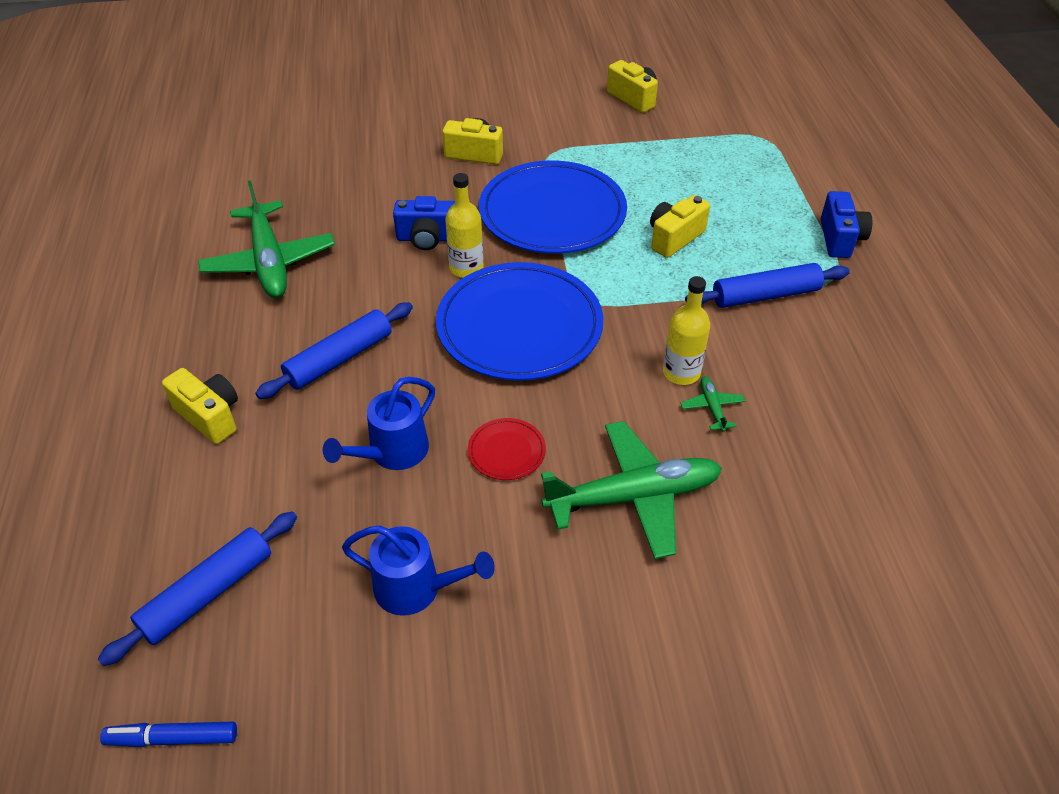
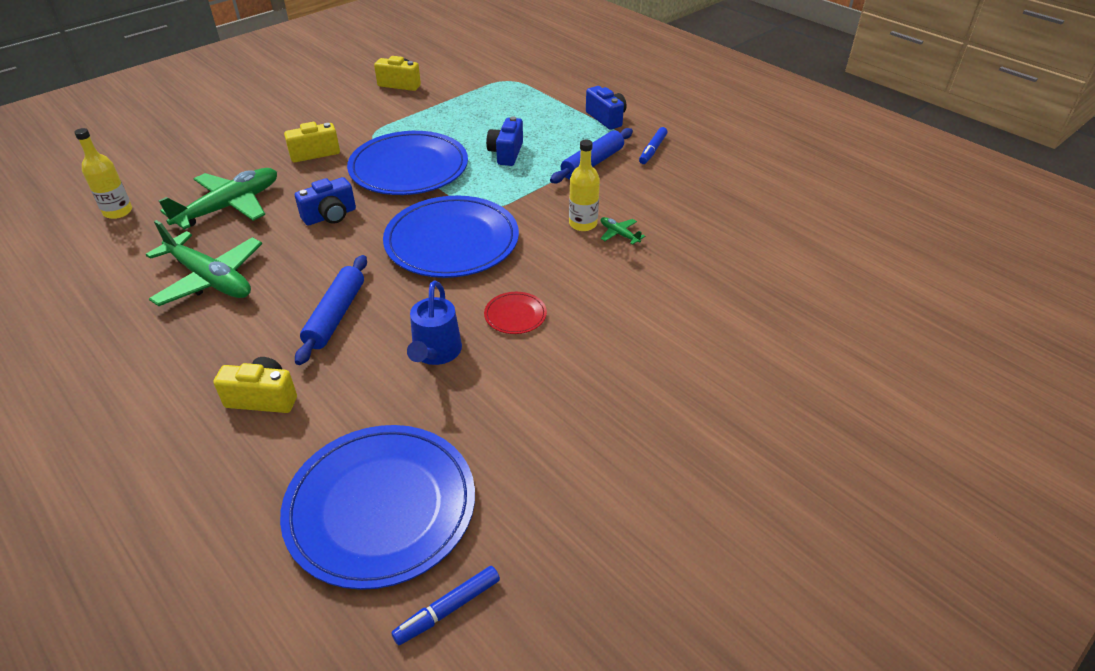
camera: 35 degrees left, 5 degrees down
(207, 593) = (381, 507): blue rolling pin -> blue plate
(417, 588) = (534, 421): blue watering can -> none
(466, 268) = (378, 223): yellow bottle -> yellow bottle (118, 212)
(633, 497) = (619, 302): green plane -> green plane (229, 207)
(674, 238) = (506, 153): yellow camera -> blue camera
(860, 309) = (652, 150): none -> blue marker

